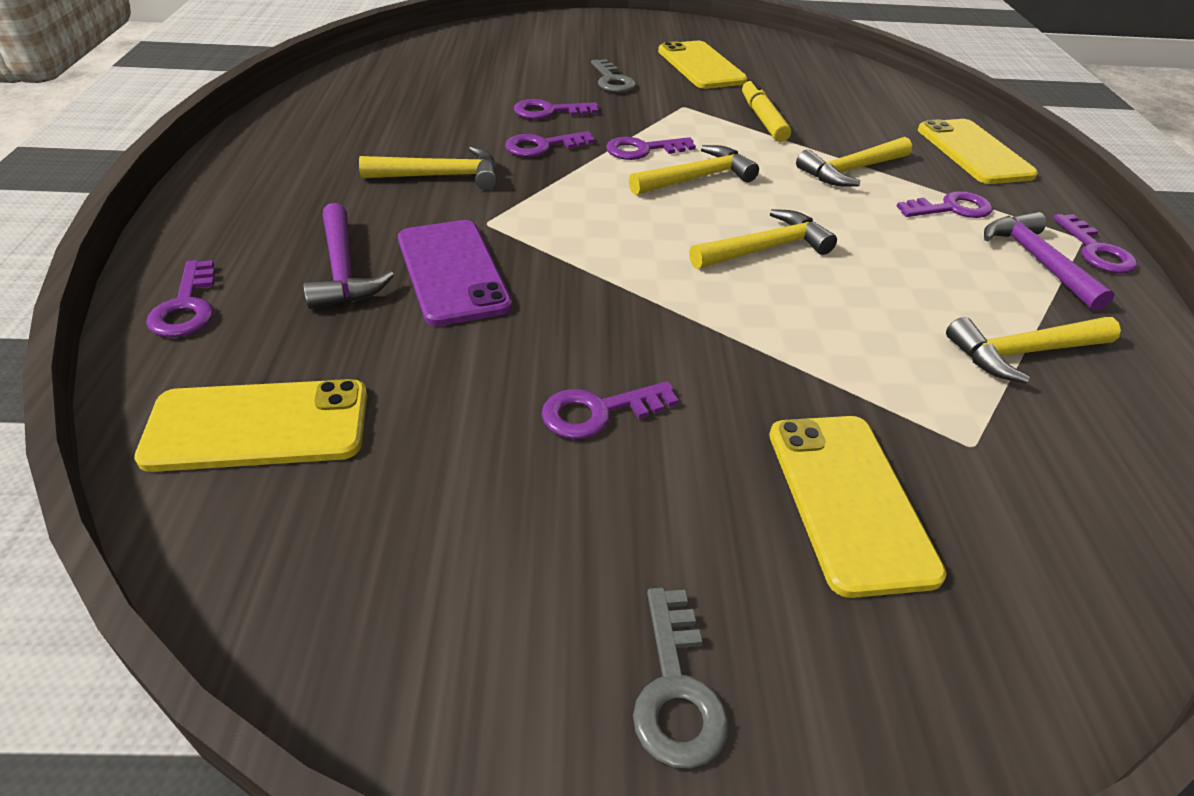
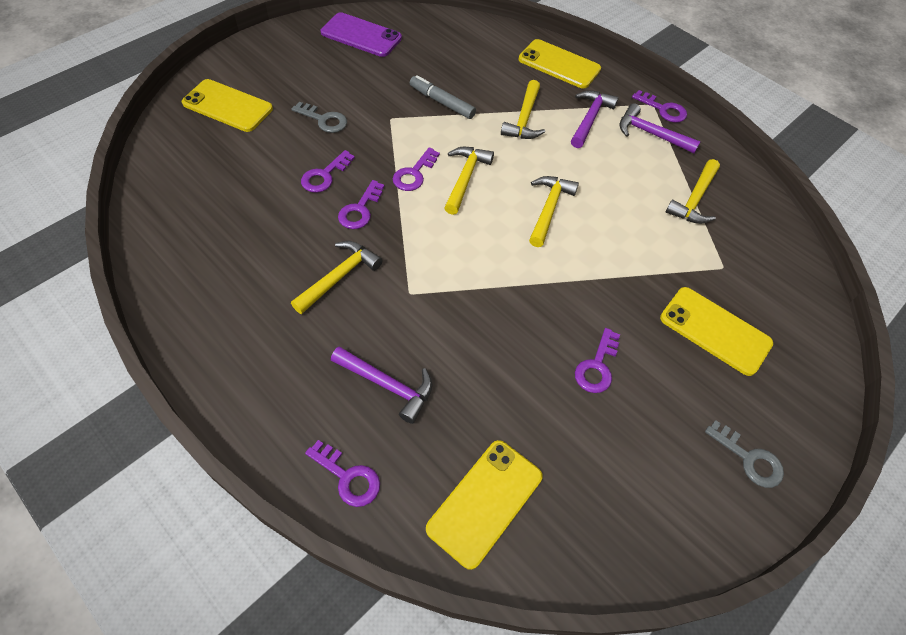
camera: 45 degrees left, 15 degrees up
(452, 272) = (439, 340): purple phone -> purple phone (361, 35)
(701, 66) = (356, 71): yellow phone -> yellow phone (228, 106)
(763, 119) = (442, 102): yellow marker -> grey marker
(951, 208) = (589, 119): purple key -> purple hammer

